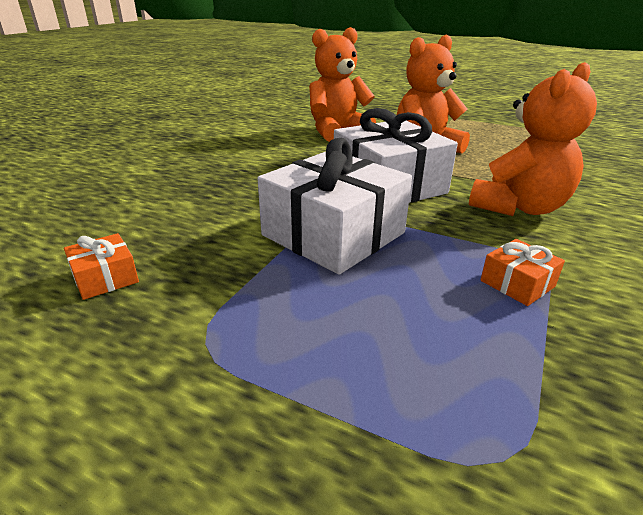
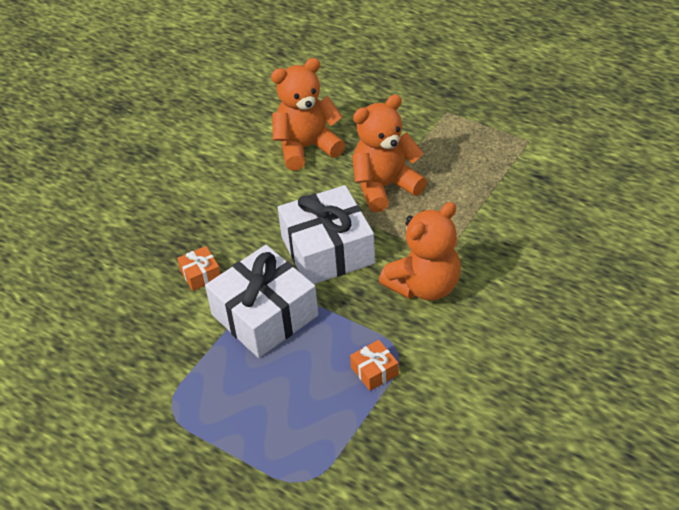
camera: 10 degrees right, 15 degrees up
(105, 278) = (108, 354): orange gift -> orange gift (200, 274)

